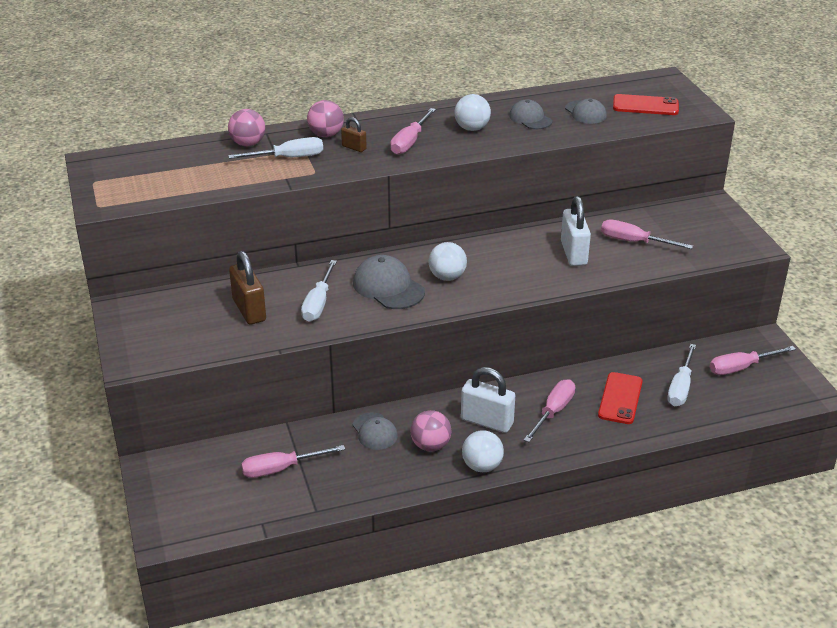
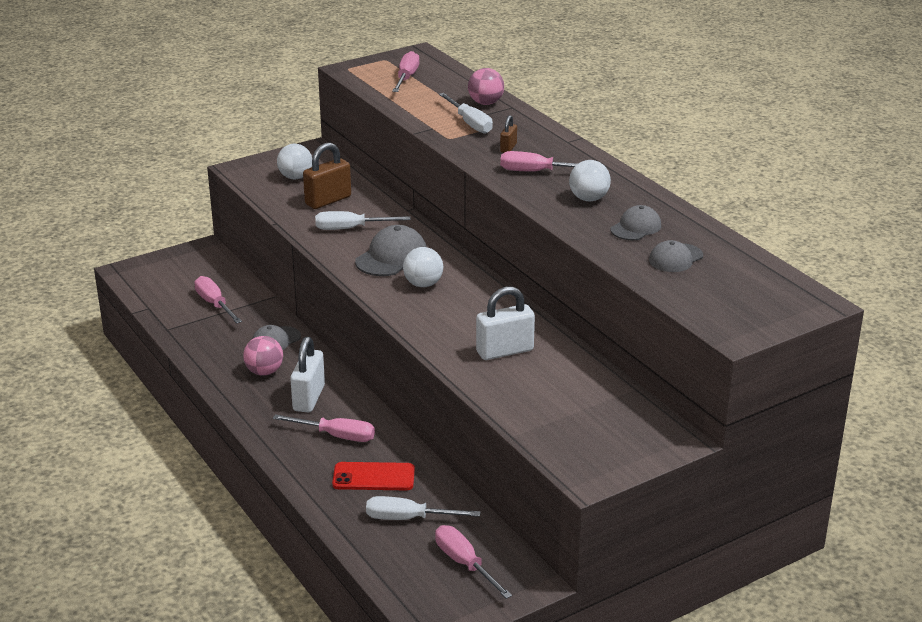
camera: 75 degrees right, 5 degrees down
(326, 135) = (525, 132): pink ball -> none
(482, 466) = (243, 403): white ball -> white ball (295, 177)
(634, 242) = (550, 388): pink screwdriver -> pink screwdriver (406, 78)
(645, 106) = (724, 295): red phone -> none

